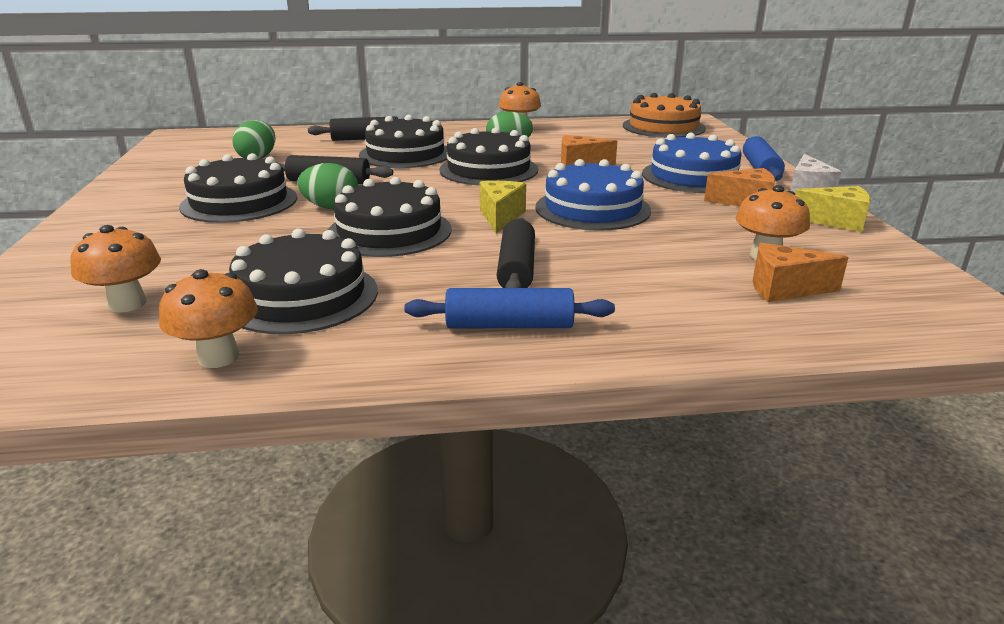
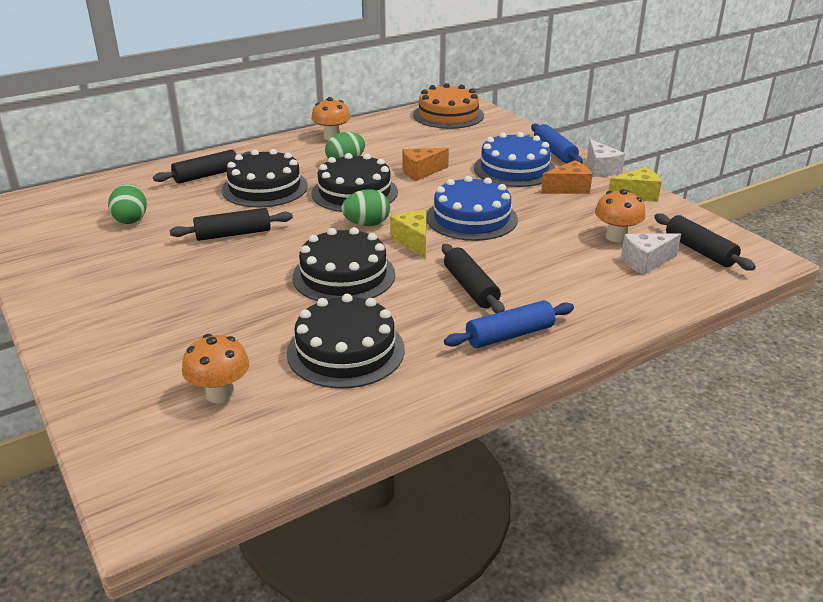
camera: 25 degrees left, 5 degrees up
(218, 357) = (347, 414): orange mushroom -> none
(239, 202) = (180, 274): black cake -> none
(331, 208) = (269, 262): green egg -> green egg (367, 224)
(784, 289) = (646, 262): orange cheese -> white cheese
(882, 292) = (699, 251): none -> black rolling pin

